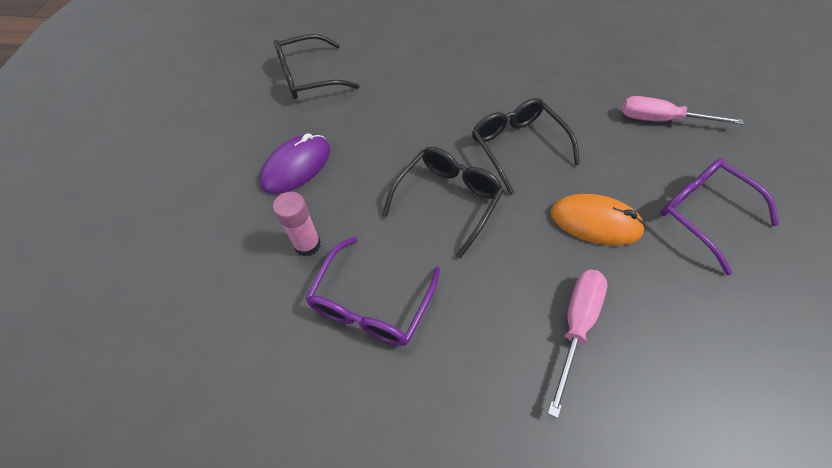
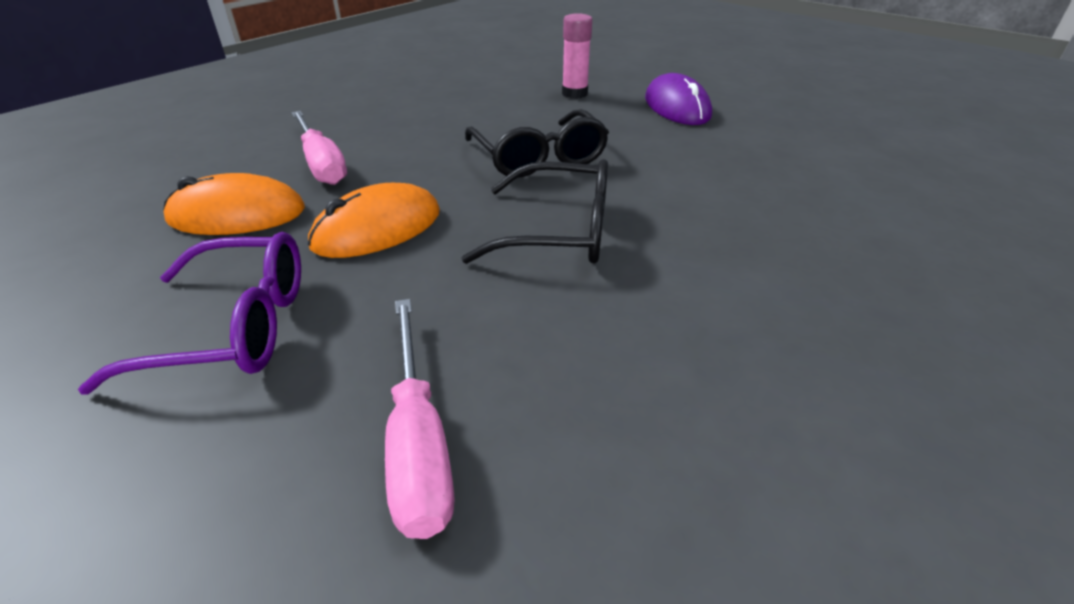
camera: 125 degrees right, 20 degrees down
(309, 77) = (841, 143): black glasses -> none
(372, 302) = (486, 101): purple glasses -> none
(661, 120) = (418, 443): pink screwdriver -> pink screwdriver turned 120 degrees clockwise
(665, 309) = (237, 215): none -> orange mouse

